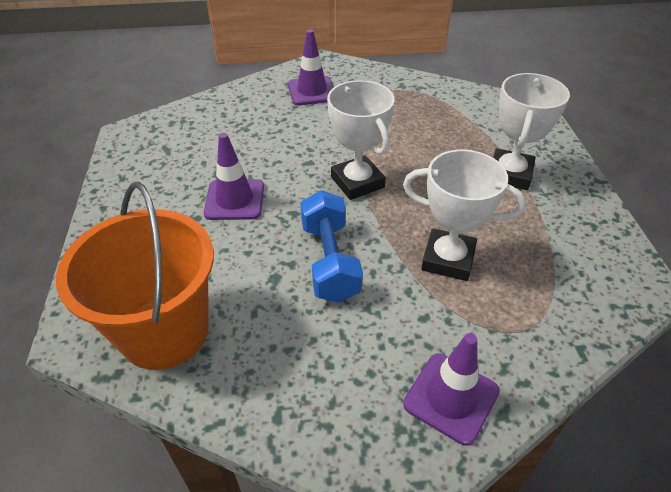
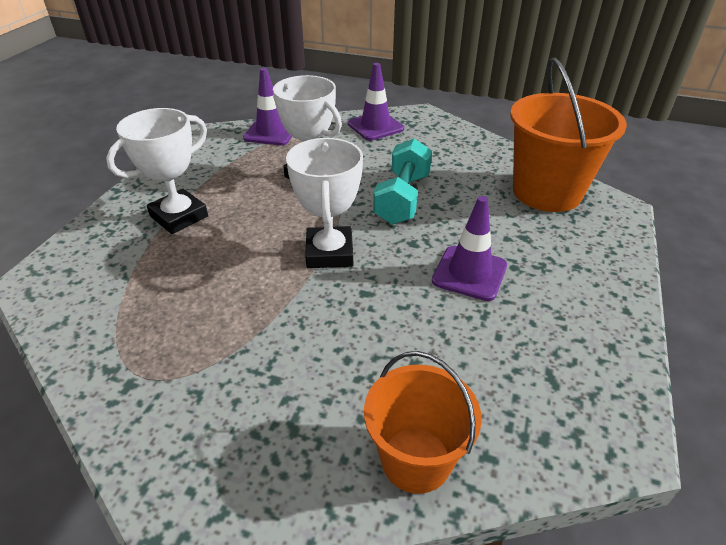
camera: 155 degrees left, 5 degrees down
(237, 99) = (416, 459): none -> orange bucket
(312, 91) = (277, 428): purple traffic cone -> purple traffic cone (271, 132)
(330, 261) = (402, 198): blue dumbbell -> turquoise dumbbell

